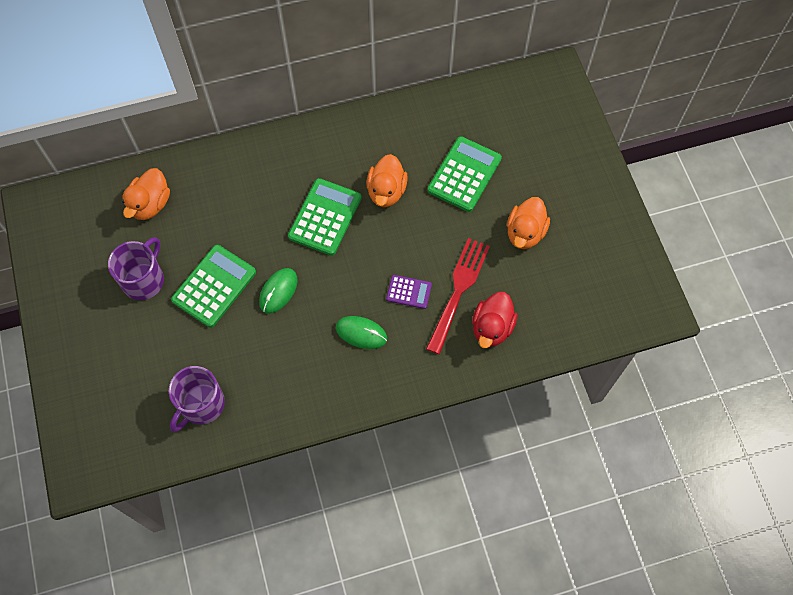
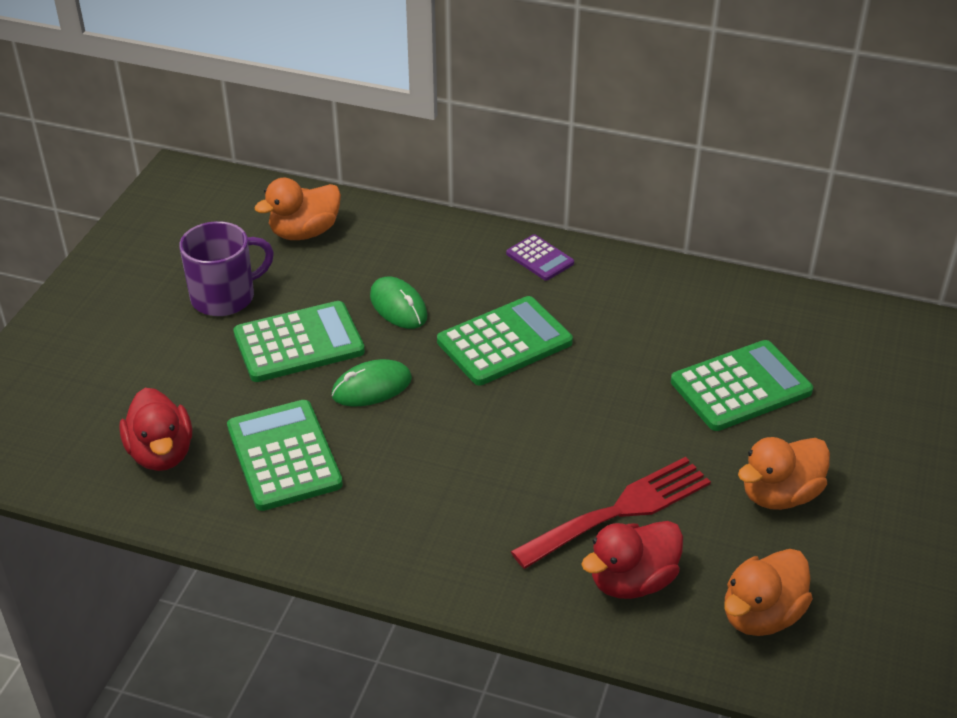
camera: 35 degrees right, 25 degrees down
(201, 405) = (161, 453): purple mug -> red duck
(268, 364) = (284, 456): none -> green calculator
(361, 333) = (437, 487): green mouse -> green mouse (398, 306)
(386, 191) = (612, 354): orange duck -> orange duck (761, 615)
(409, 292) = (545, 476): purple calculator -> purple calculator (540, 258)

